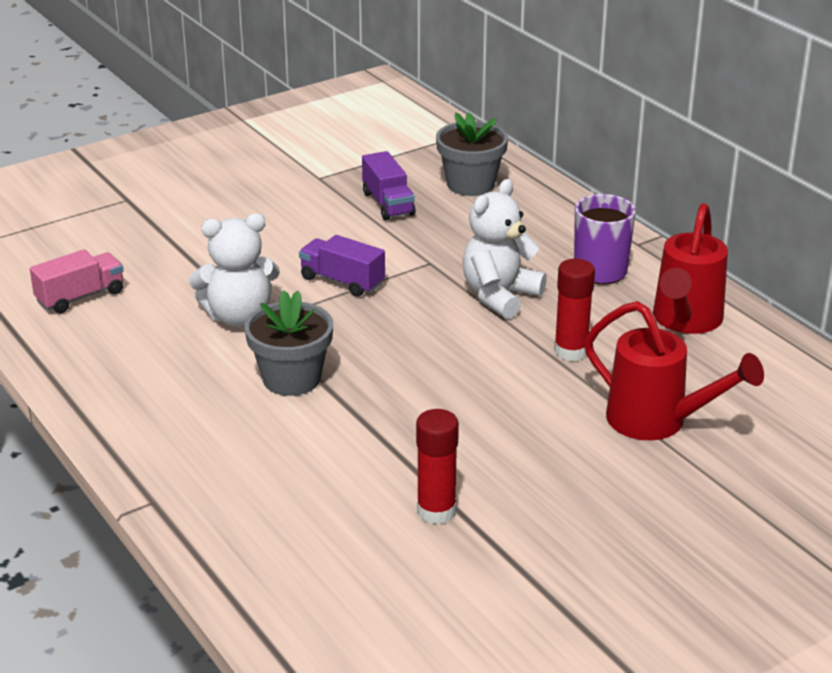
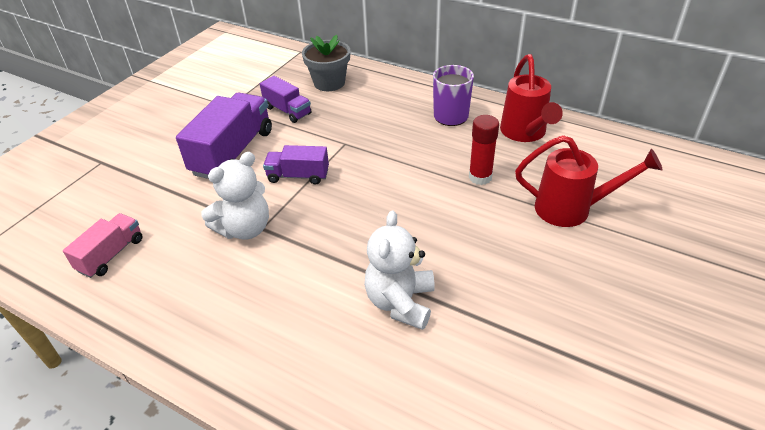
camera: 25 degrees left, 10 degrees up
(284, 232) = (233, 152): none -> purple truck
(291, 379) = (318, 266): grey flower pot -> none
(436, 511) = (500, 340): red glue stick -> none
(499, 296) = (406, 153): white teddy bear -> white teddy bear (400, 302)

